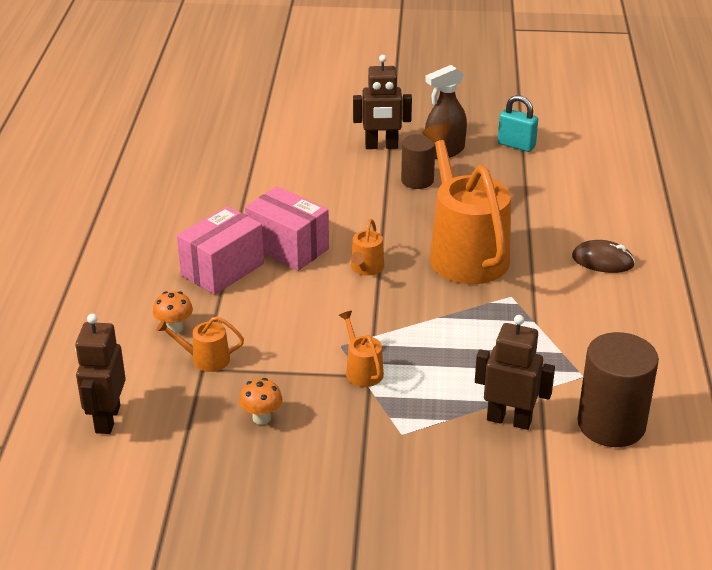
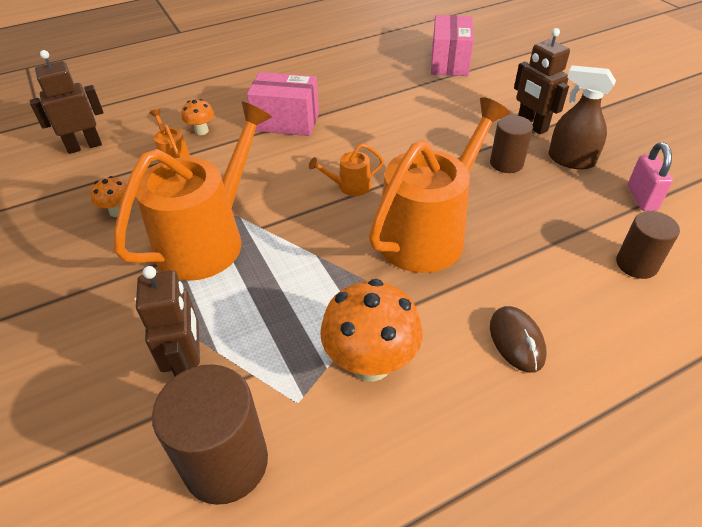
camera: 60 degrees right, 10 degrees up
(288, 247) = (341, 138): pink box -> pink box (449, 62)
(362, 370) = (208, 240): orange watering can -> orange watering can, size x2.40
(516, 145) = (641, 198): turquoise padlock -> pink padlock
(573, 330) = (370, 363): none -> orange mushroom
(576, 181) = (636, 264): none -> brown cylinder

